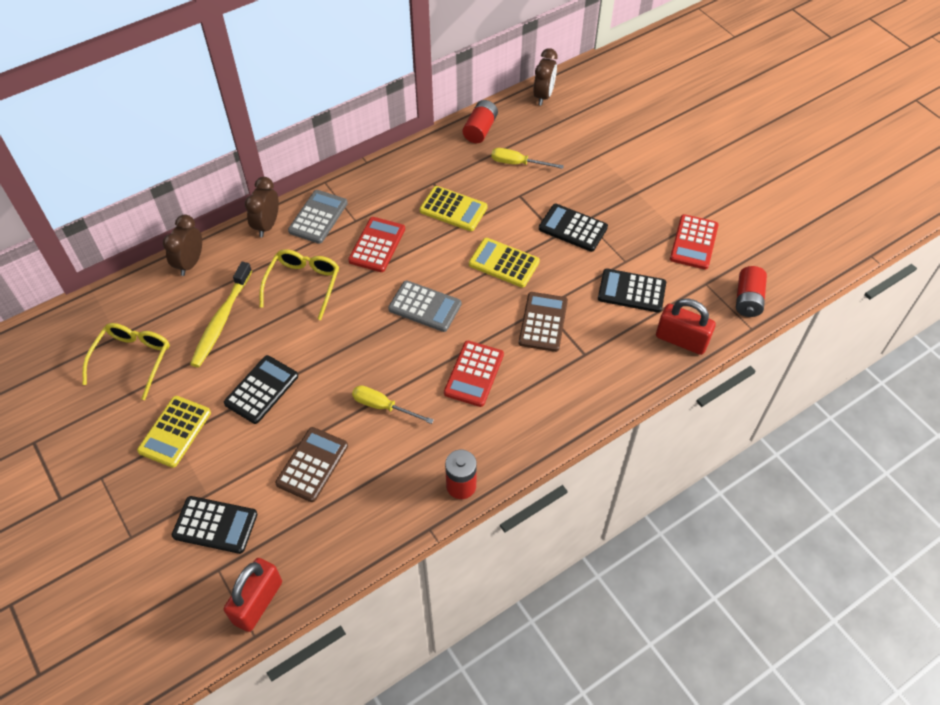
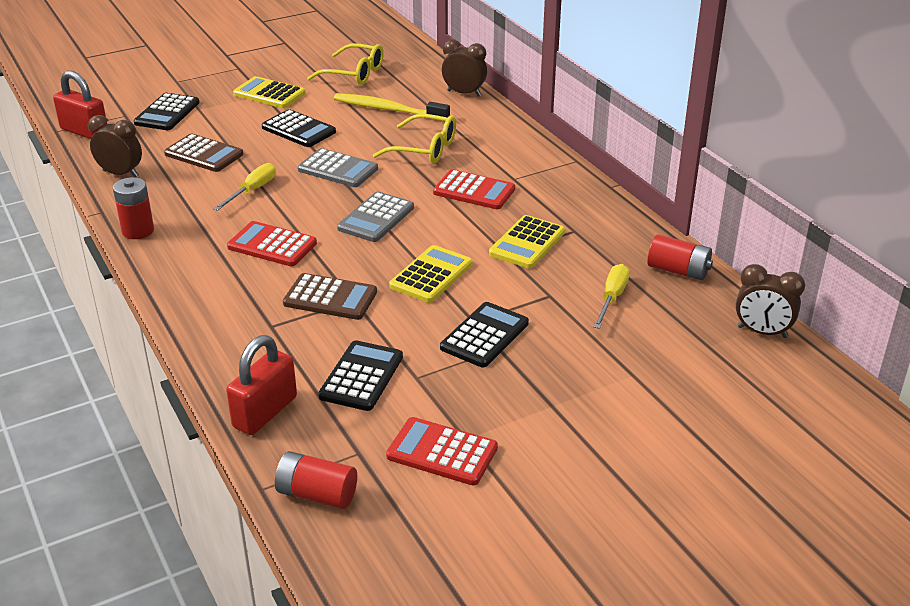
camera: 95 degrees right, 20 degrees down
(267, 225) = (511, 129): brown clock -> brown clock (121, 174)
(318, 217) = (520, 157): grey calculator -> grey calculator (338, 169)

